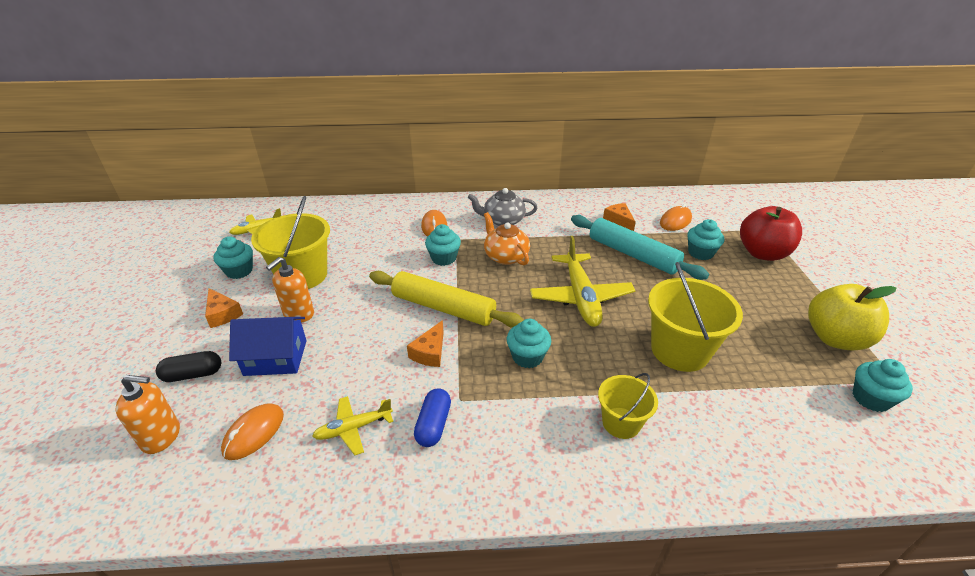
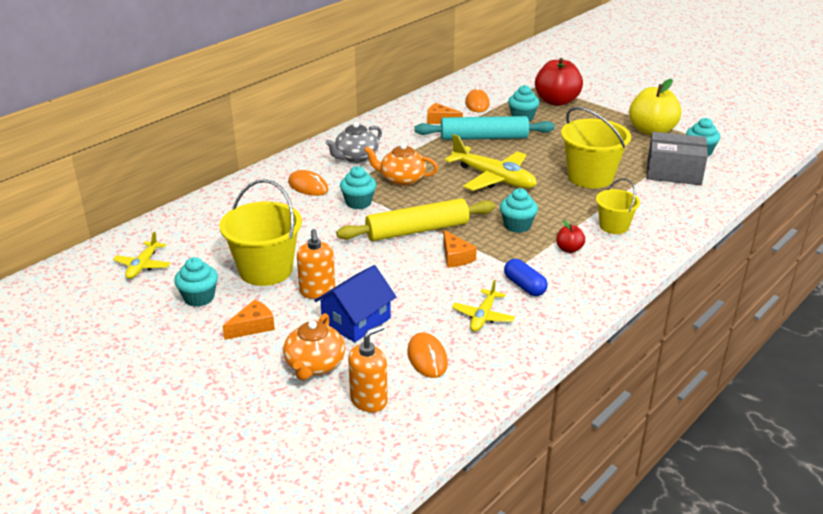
camera: 45 degrees left, 5 degrees down
(193, 374) = (314, 365): black capsule -> orange teapot
(222, 314) = (253, 326): orange cheese -> orange cheese turned 45 degrees counterclockwise
(535, 416) = (569, 249): none -> red apple
(794, 404) = (674, 172): none -> grey box

